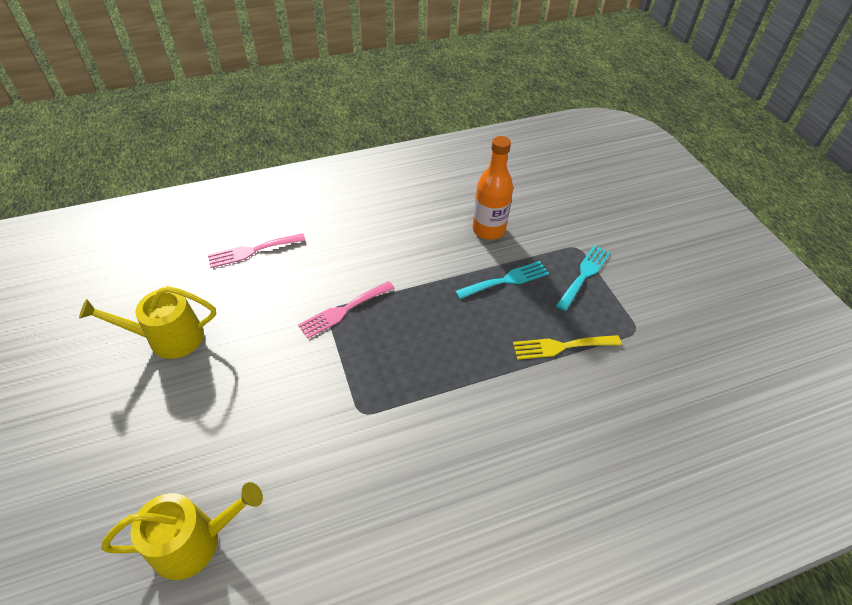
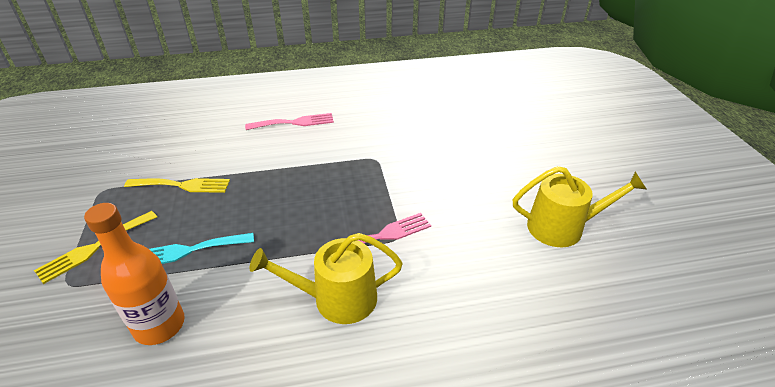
camera: 170 degrees left, 10 degrees down
(194, 541) = (485, 114): yellow watering can -> yellow watering can (337, 299)
(252, 251) = (502, 326): pink fork -> pink fork (294, 122)
(584, 275) = (94, 248): turquoise fork -> yellow fork

